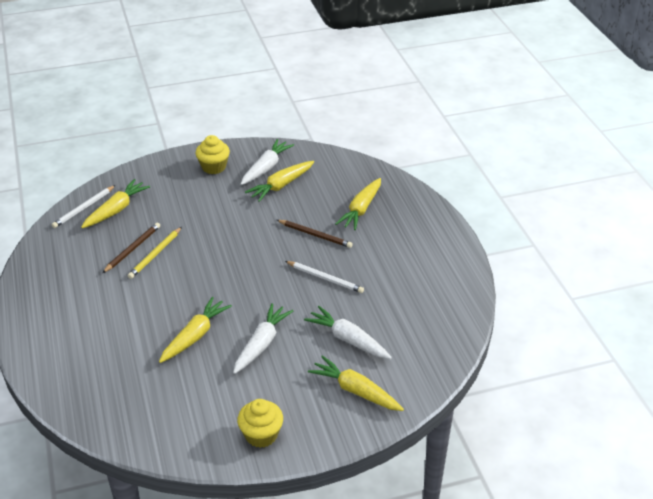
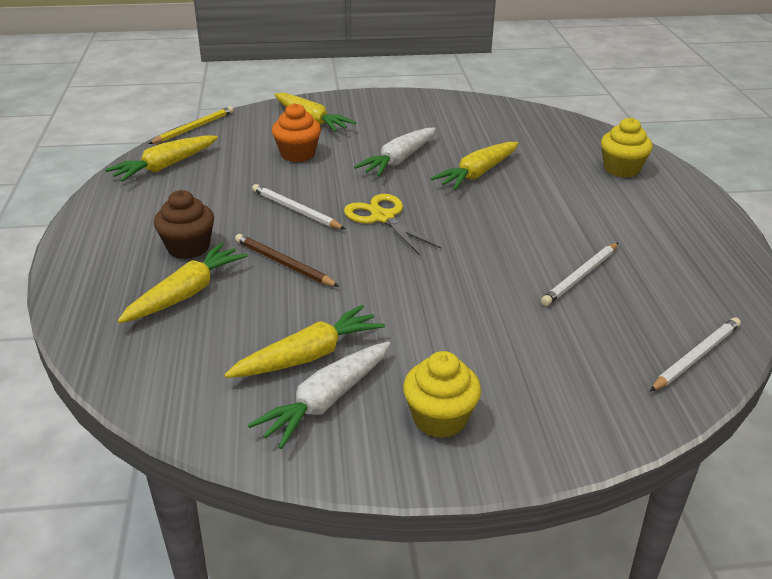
camera: 170 degrees left, 5 degrees down
(116, 210) = (630, 345): yellow carrot -> yellow carrot (165, 166)
(132, 249) = (580, 276): brown pencil -> white pencil
(155, 254) = (542, 264): yellow pencil -> yellow pencil (194, 128)
(261, 435) = (413, 106): yellow cupcake -> yellow cupcake (621, 169)
(262, 279) = (382, 217): none -> yellow scissors
(348, 339) = (297, 154): white carrot -> orange cupcake
(379, 239) = (188, 247): none -> brown cupcake

